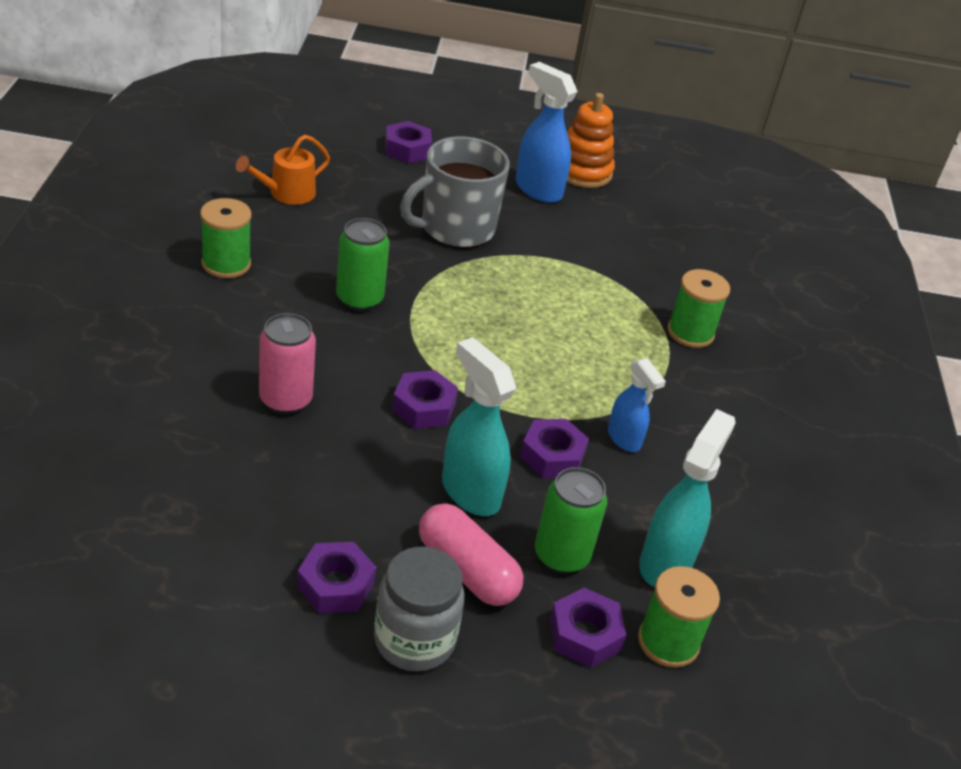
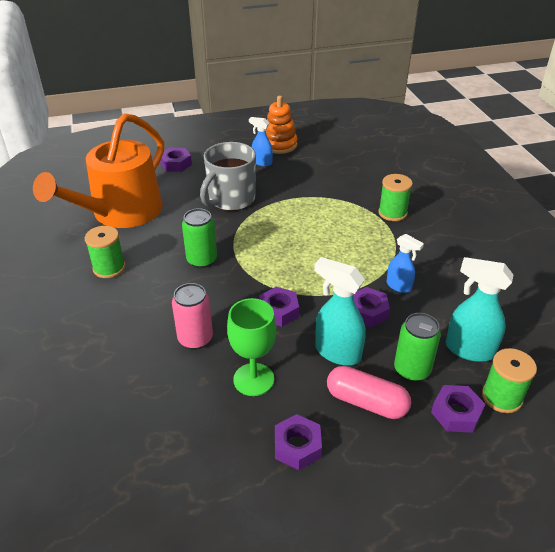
camera: 15 degrees left, 0 degrees up
(287, 193) = (121, 212): orange watering can -> orange watering can, size x2.37
(331, 481) = (253, 379): none -> green goblet
(414, 640) = (365, 461): grey jar -> none
(537, 189) = (262, 162): blue spray bottle -> blue spray bottle, size x0.62
(666, 562) = (468, 349): turquoise spray bottle -> turquoise spray bottle turned 75 degrees counterclockwise

